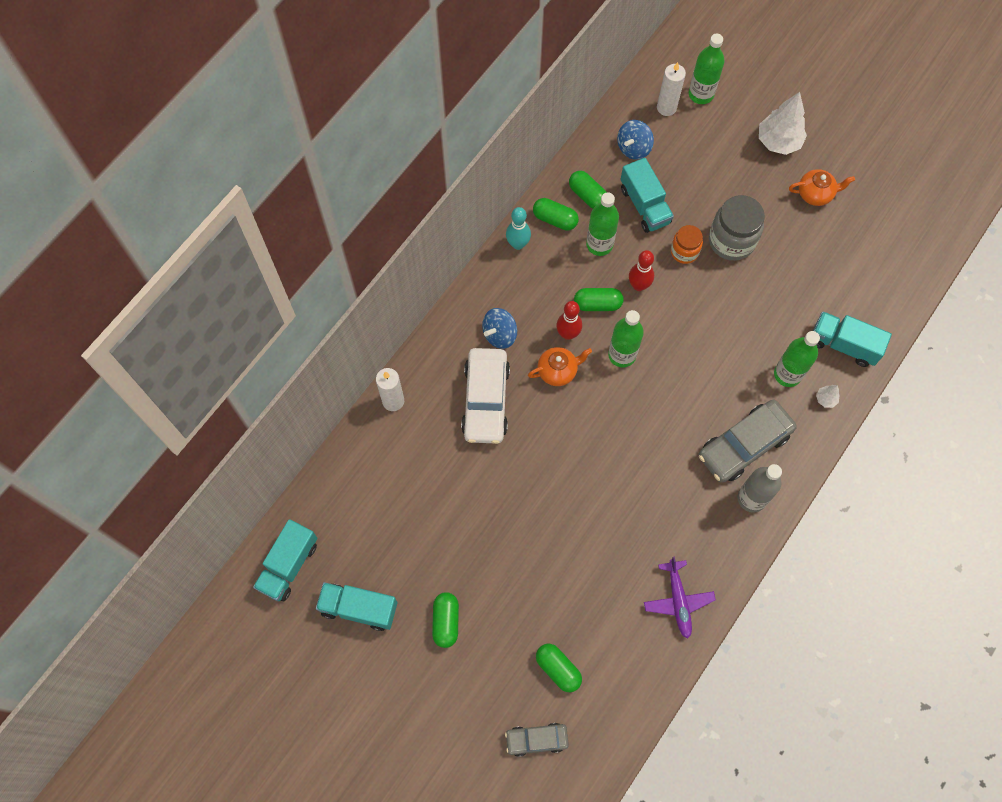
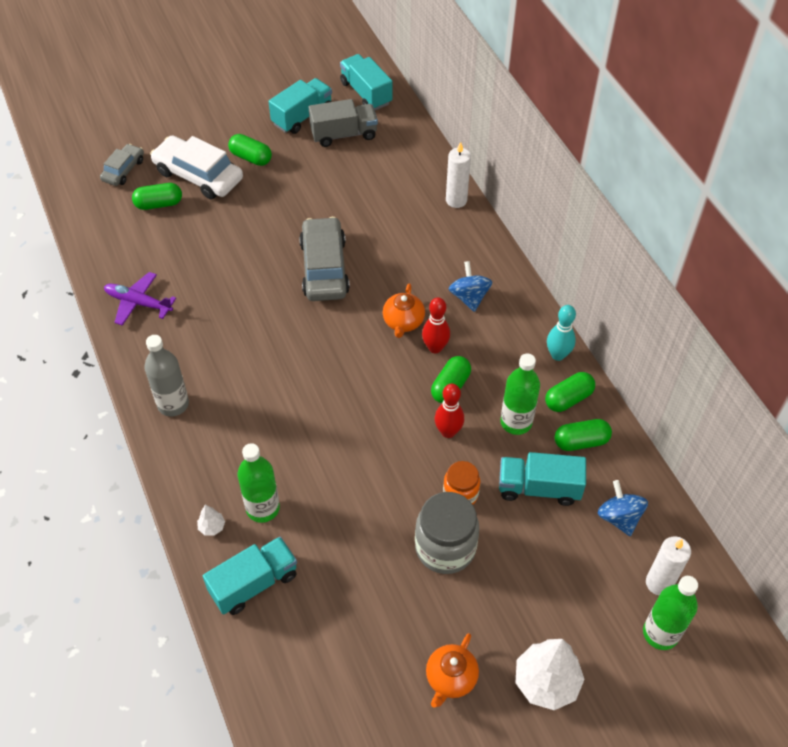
camera: 120 degrees right, 15 degrees down
(362, 551) = (344, 134): none -> grey truck
(485, 400) = (412, 259): white car -> white car (198, 175)
(622, 355) = (384, 379): green bottle -> none
(744, 445) = (224, 427): grey car -> grey car (324, 268)

